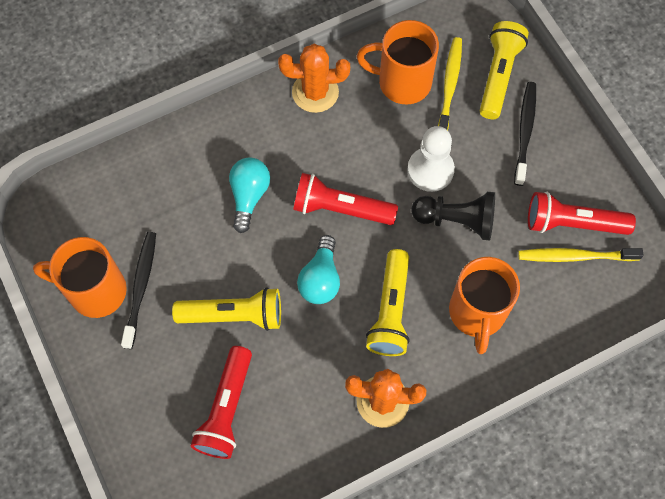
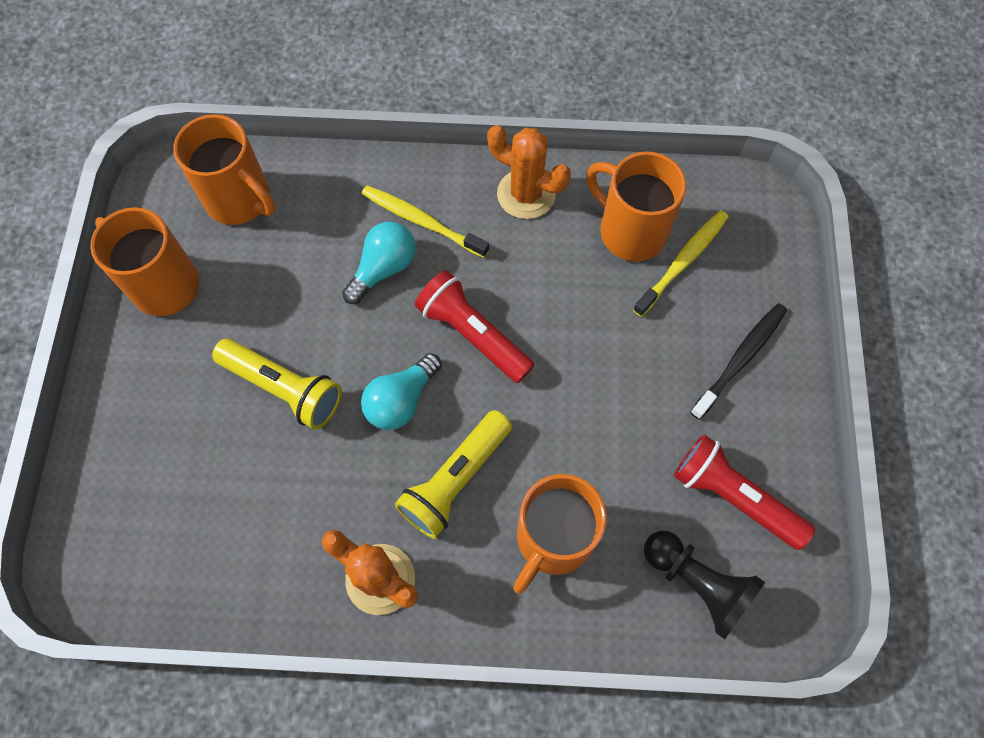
camera: 30 degrees right, 0 degrees up
(110, 201) = (240, 200): none -> orange mug
(141, 287) = (210, 305): black toothbrush -> none
(226, 409) = (208, 487): red flashlight -> none
(430, 170) = (601, 345): white pawn -> none
(456, 220) = (596, 418): black pawn -> black pawn (697, 583)
(498, 76) = (748, 279): yellow flashlight -> none
(575, 256) = (713, 538): yellow toothbrush -> yellow toothbrush (422, 221)

